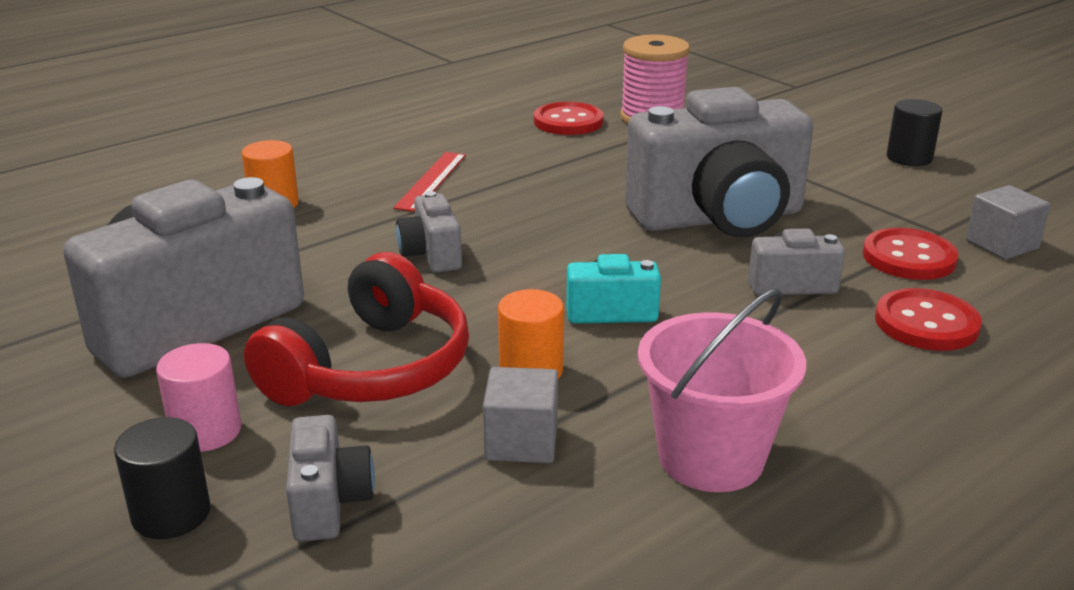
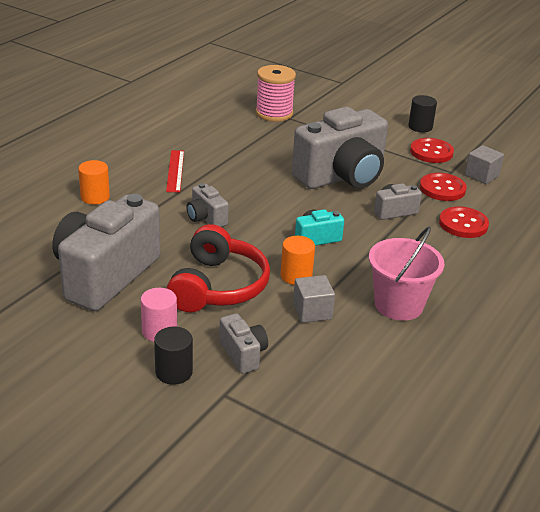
camera: 20 degrees left, 5 degrees up
(568, 122) = (228, 121): red button -> red button (431, 152)

